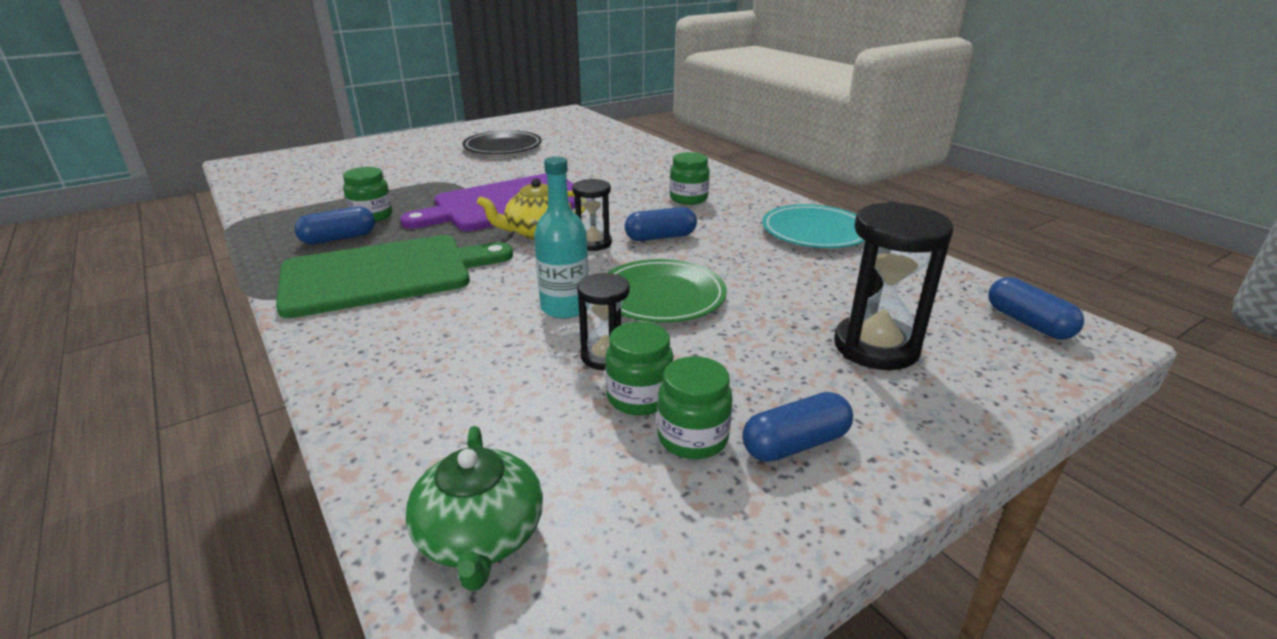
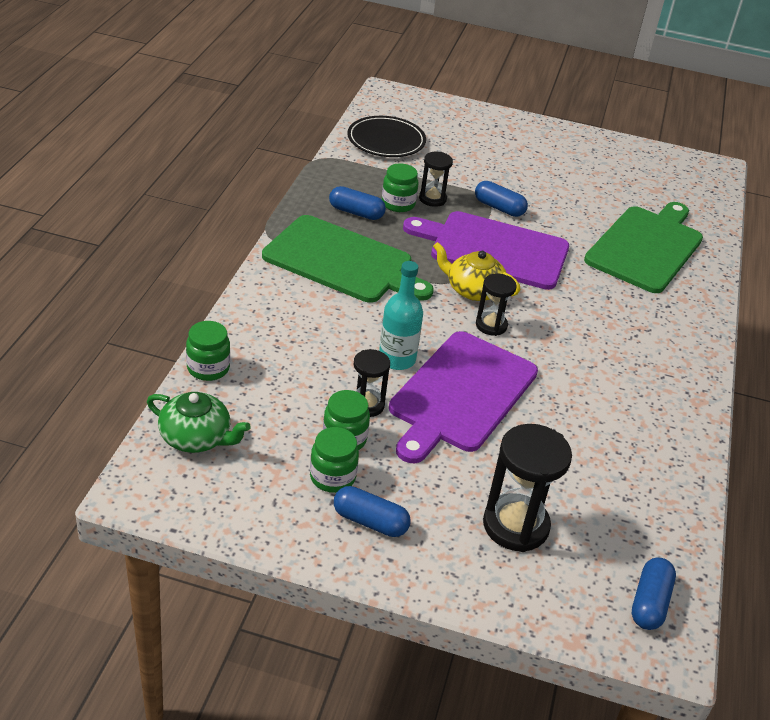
camera: 45 degrees right, 10 degrees up
(399, 200) = (432, 199): none -> black hourglass
(480, 536) = (196, 437): green teapot -> green teapot turned 105 degrees counterclockwise
(503, 147) = (585, 183): black plate -> black plate (386, 140)
(604, 157) = (646, 247): none -> green cutting board
(660, 237) = (543, 353): blue capsule -> blue capsule (499, 208)
(661, 296) = (461, 395): green plate -> purple cutting board
(688, 199) = (629, 335): green jar -> green jar (208, 368)
(815, 231) = (663, 433): turquoise plate -> none

